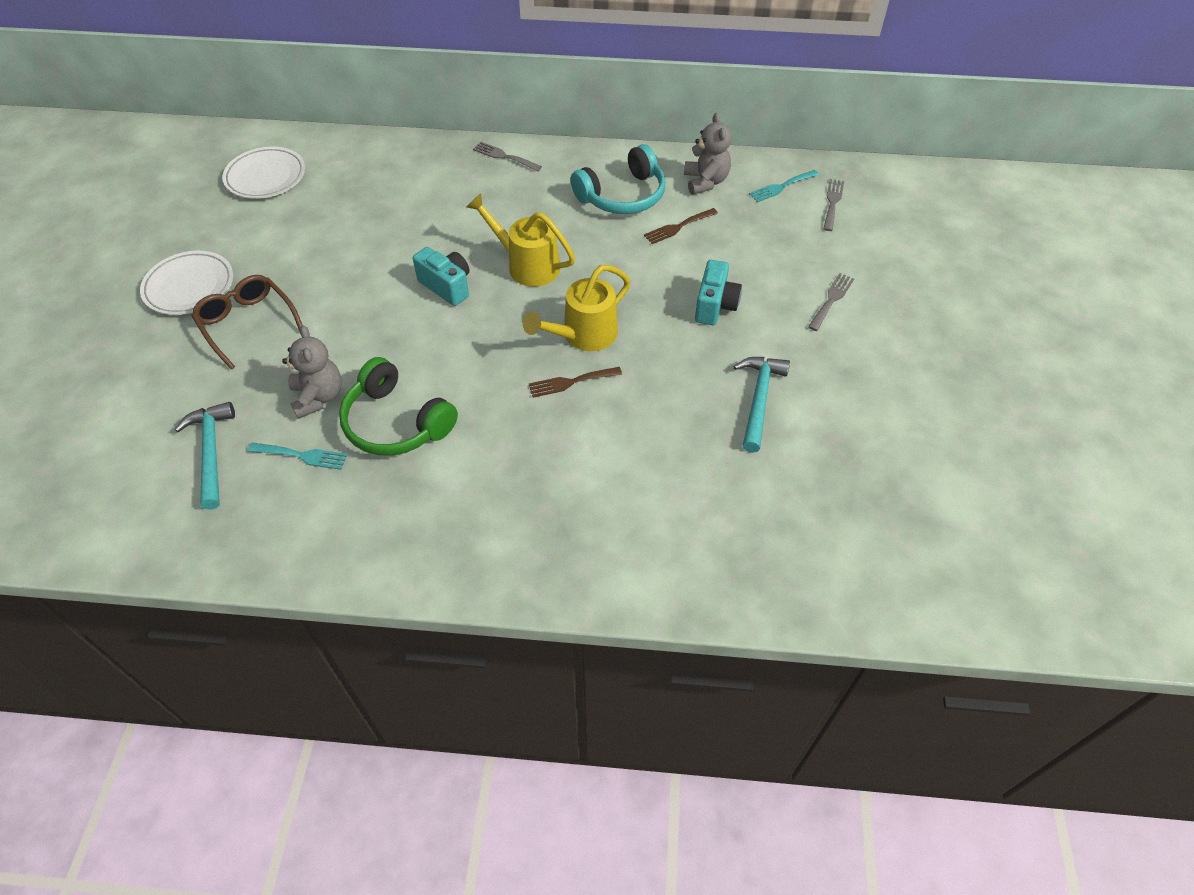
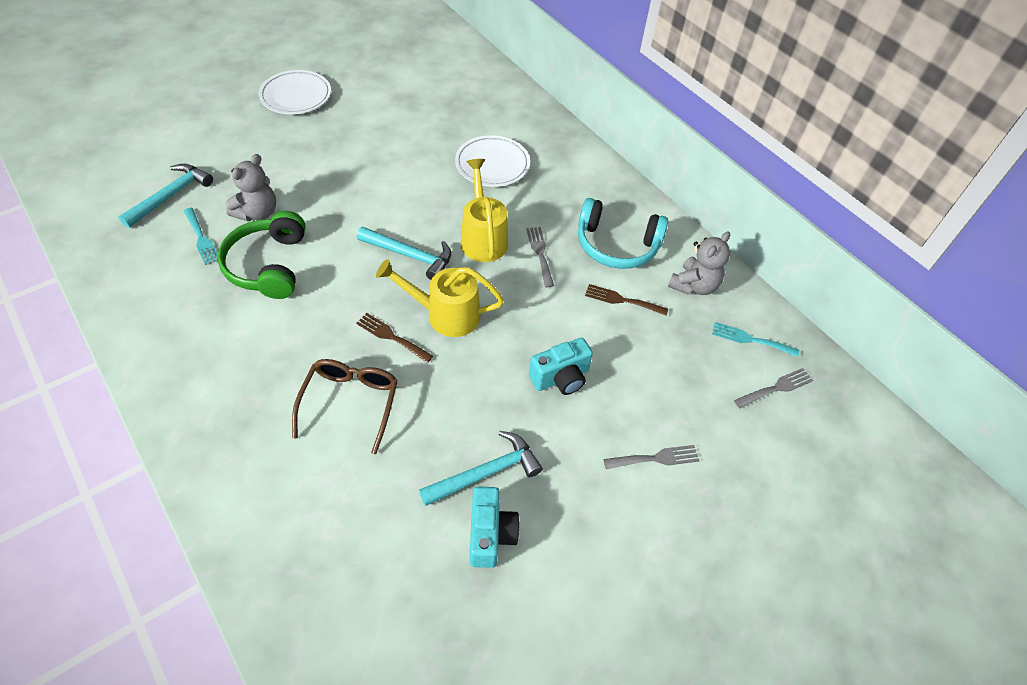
camera: 45 degrees right, 0 degrees up
(247, 323) = (290, 140): brown glasses -> brown glasses (350, 403)
(266, 177) = (424, 63): white plate -> white plate (492, 165)
(447, 286) = (417, 209): turquoise camera -> turquoise camera (490, 534)
(495, 321) = (410, 256): none -> turquoise hammer
(504, 156) = (578, 156): grey fork -> grey fork (540, 253)

